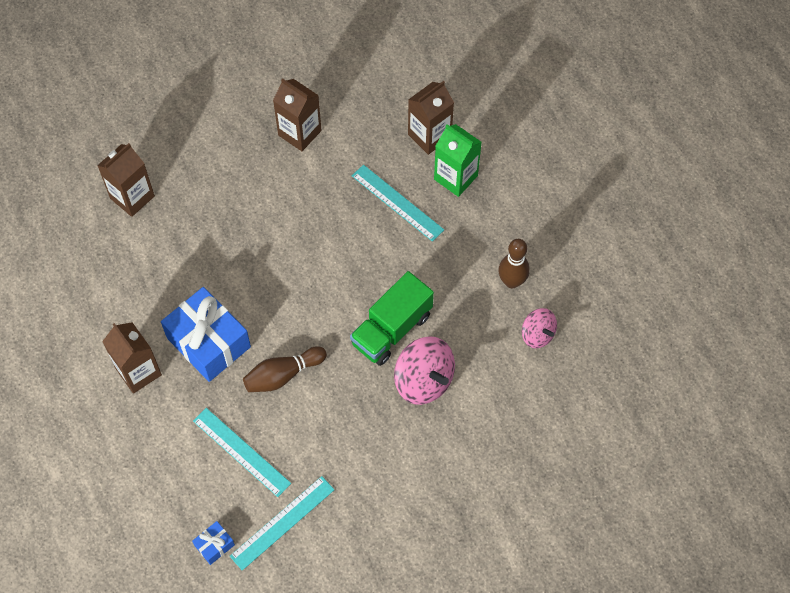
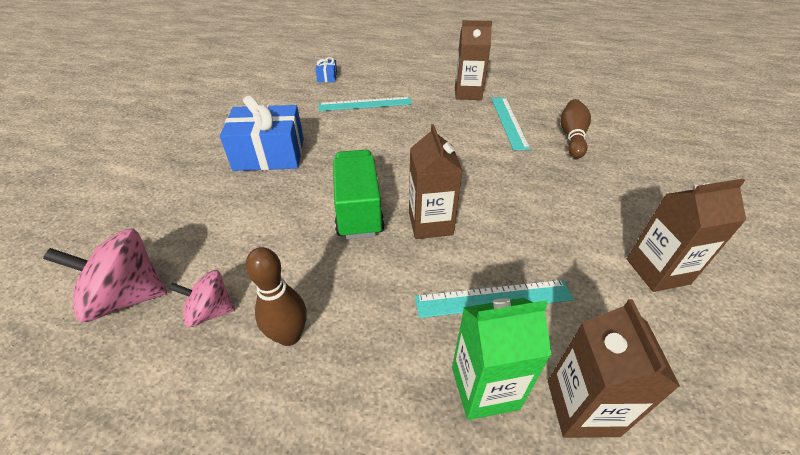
camera: 130 degrees right, 20 degrees down
(132, 197) = (629, 141): brown carton -> brown carton (430, 223)
(208, 342) = (459, 123): blue gift -> blue gift (269, 154)
(282, 523) = (302, 99): turquoise ruler -> turquoise ruler (508, 122)
(283, 375) = (394, 139): brown bowling pin -> brown bowling pin (572, 137)
(424, 380) = (292, 201): pink spinning top -> pink spinning top (128, 296)

